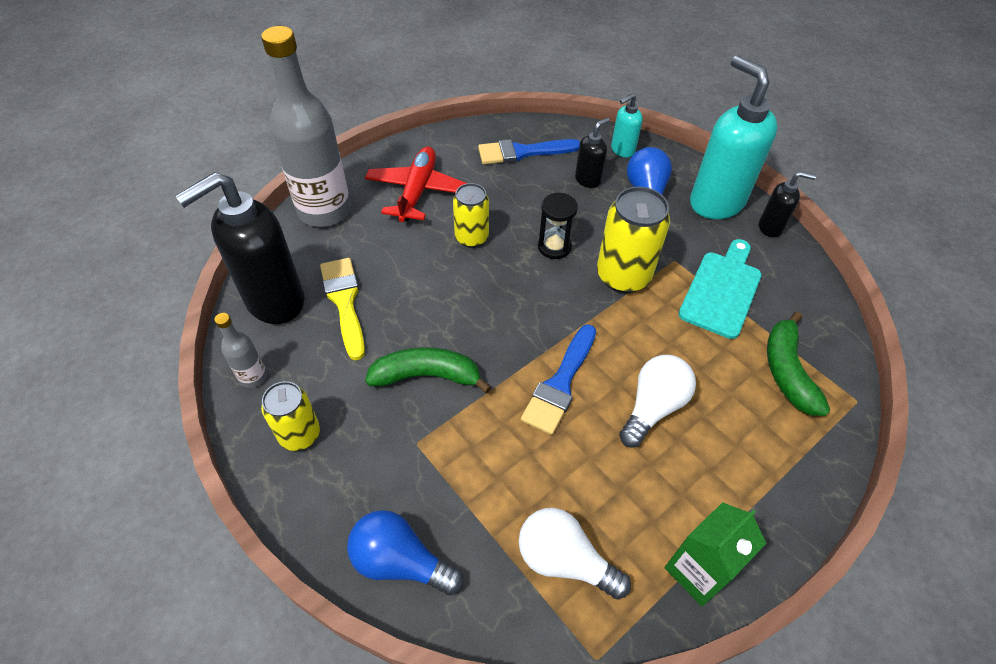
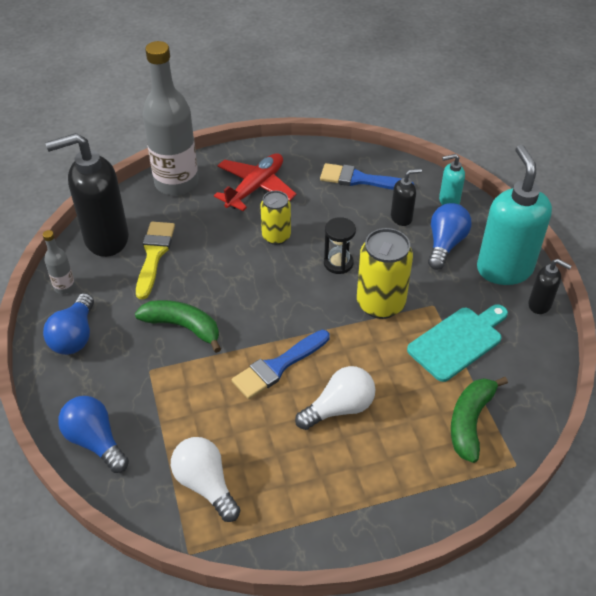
camera: 25 degrees right, 5 degrees down
(300, 435) = (75, 336): yellow can -> blue light bulb
(698, 570) = (298, 530): green carton -> none

